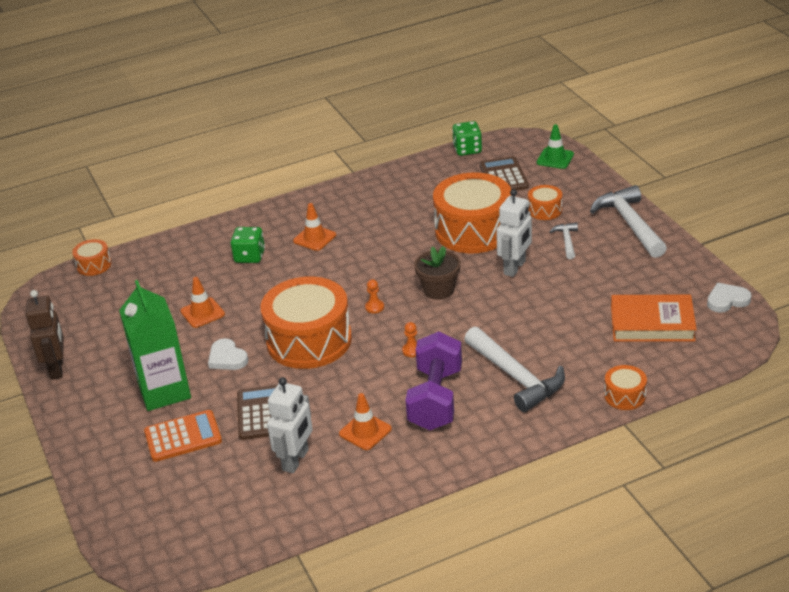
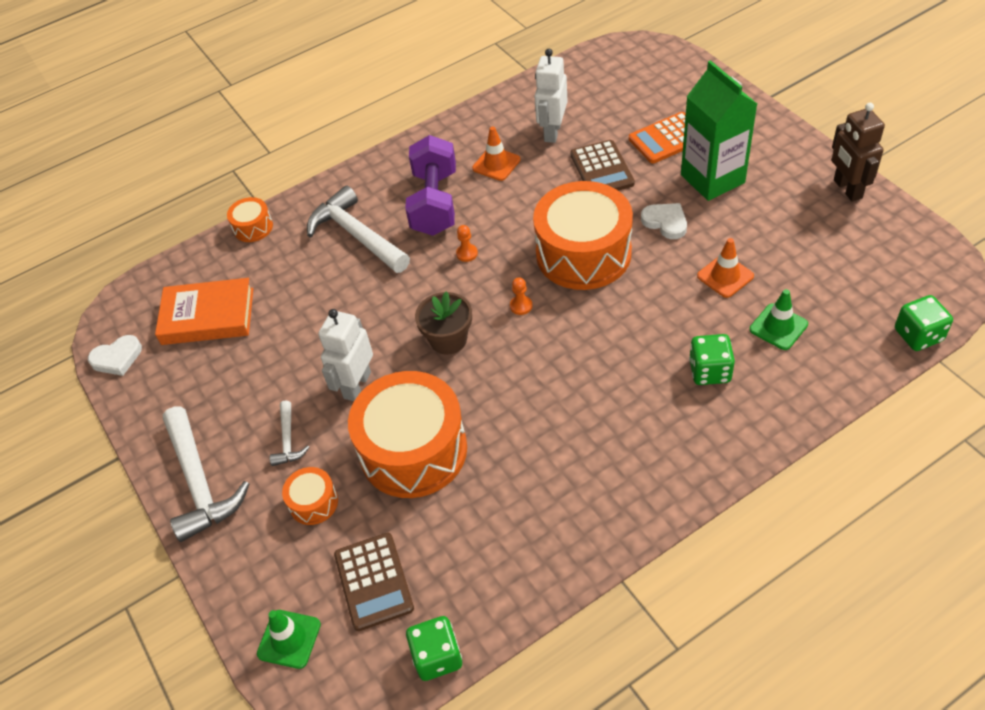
camera: 175 degrees right, 15 degrees up
(94, 265) = (918, 335): orange drum -> green dice
(185, 277) = (778, 327): none -> green traffic cone
(314, 238) = (633, 414): orange traffic cone -> none

